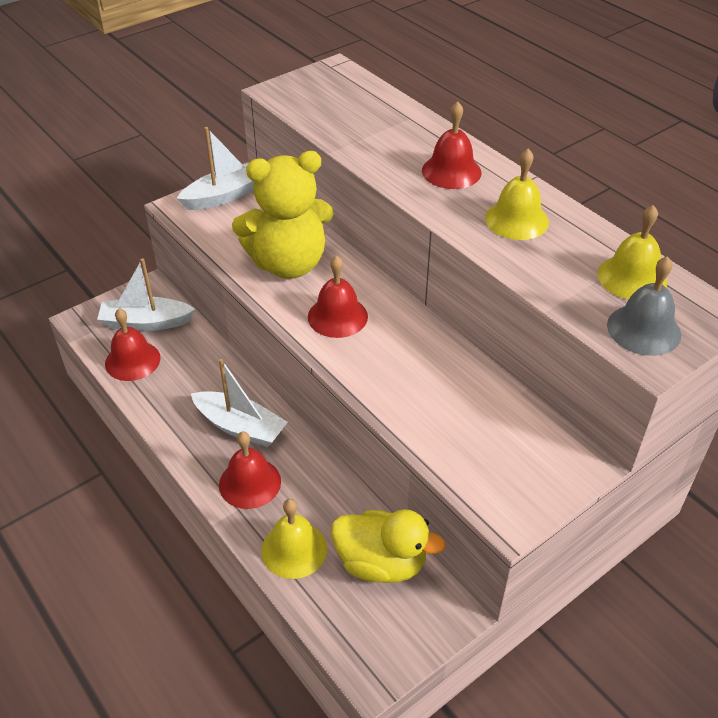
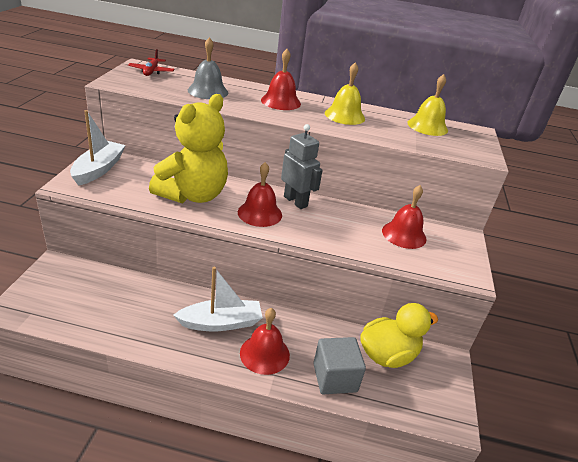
camera: 45 degrees left, 10 degrees down
(132, 360) = (91, 318): red bell -> red bell (404, 234)
(146, 322) = (76, 288): white boat -> none
(294, 549) = (335, 377): yellow bell -> grey cube
(339, 82) = (151, 71): none -> red plane
(400, 318) = (295, 201): none -> grey robot
(643, 329) = (463, 145): grey bell -> grey bell (208, 91)

